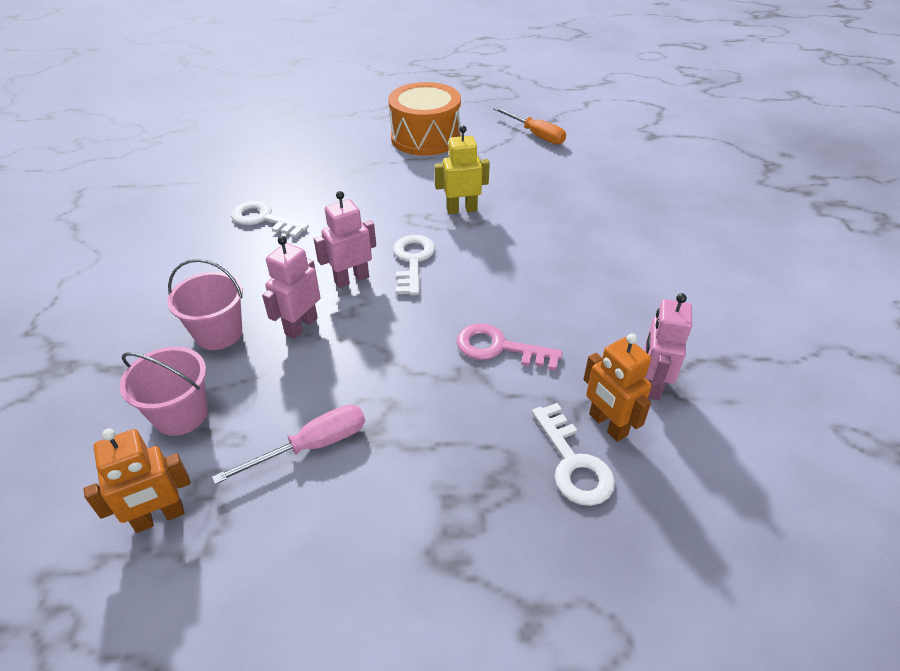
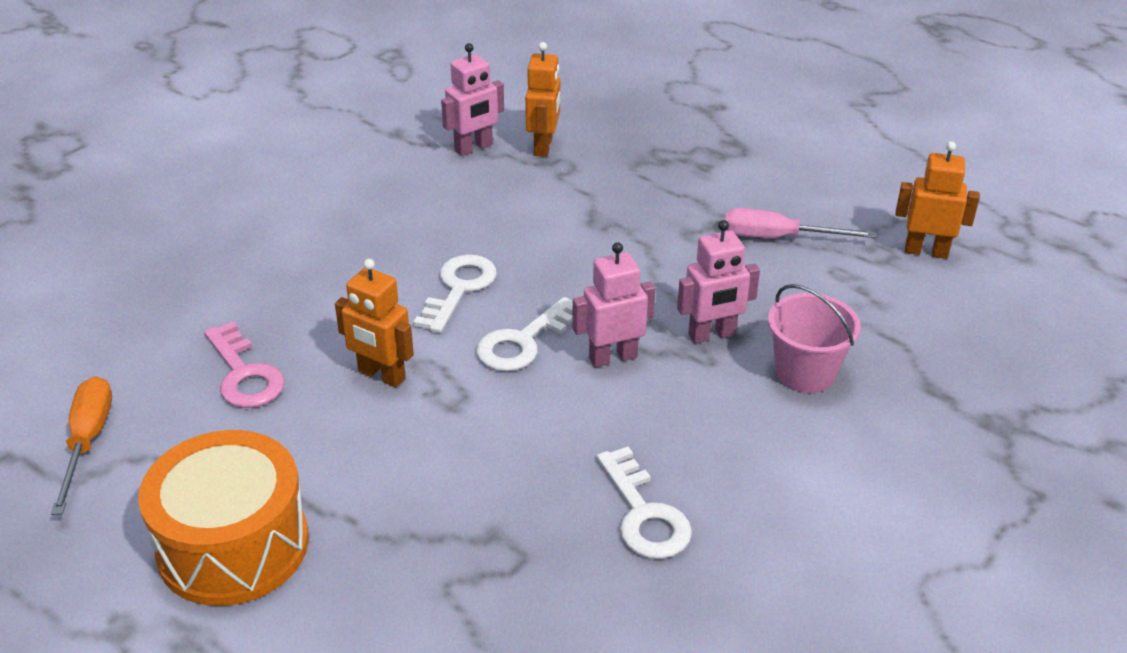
camera: 140 degrees left, 5 degrees down
(181, 414) = (880, 313): pink bucket -> none
(351, 279) = (612, 357): pink robot -> pink robot turned 150 degrees clockwise
(461, 209) = (381, 375): yellow robot -> orange robot
(499, 348) = (549, 223): pink key -> pink key (244, 374)
(573, 462) = (597, 143): white key -> white key (459, 289)

